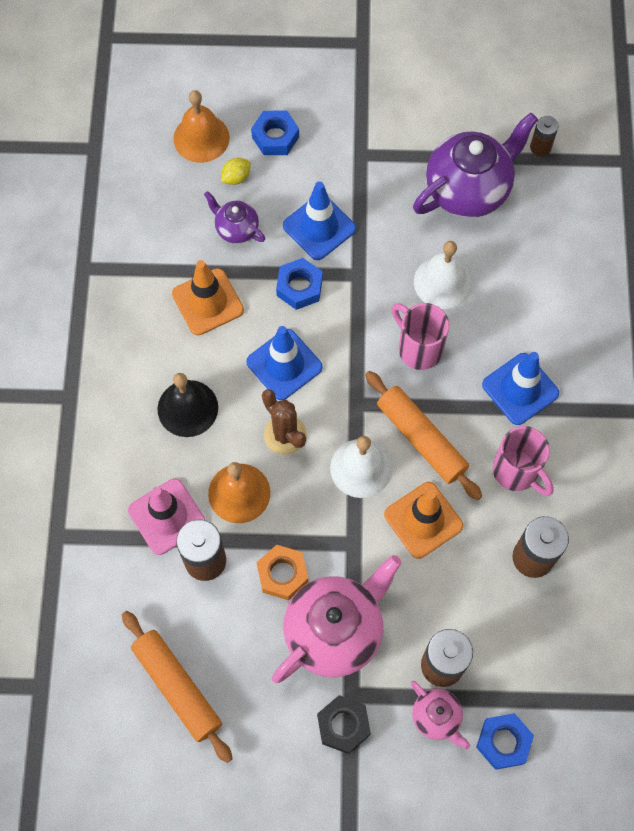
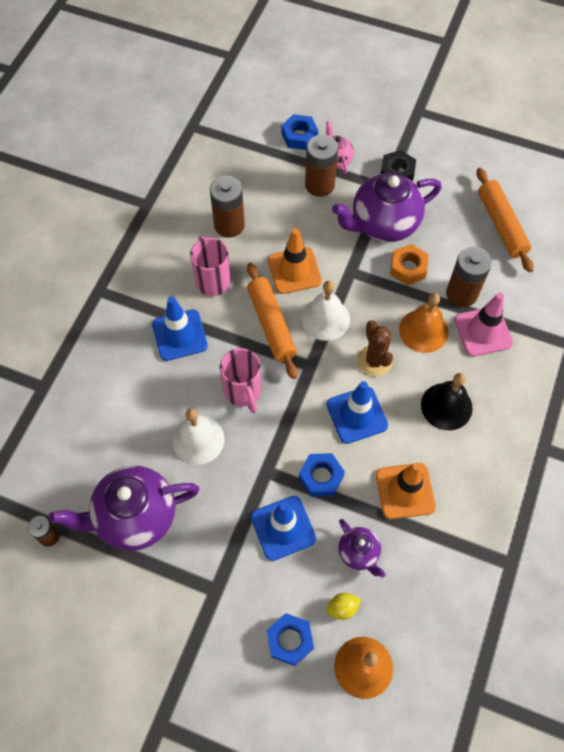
camera: 160 degrees left, 5 degrees down
(335, 631) = (383, 224): pink teapot -> purple teapot

